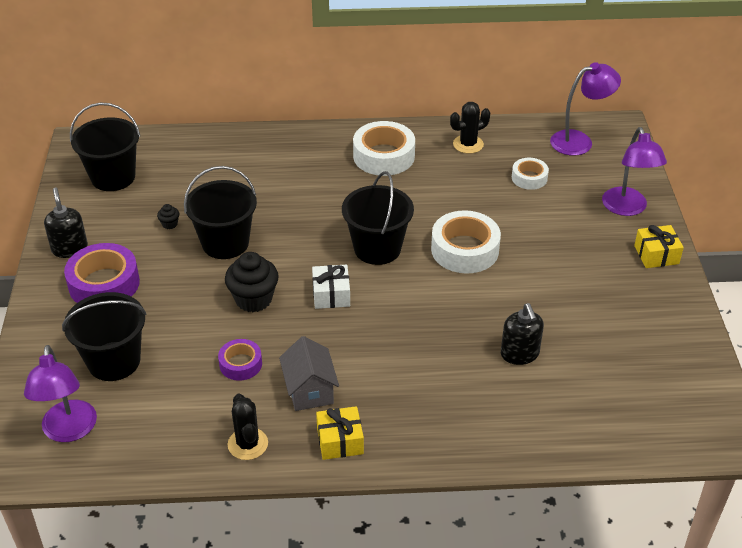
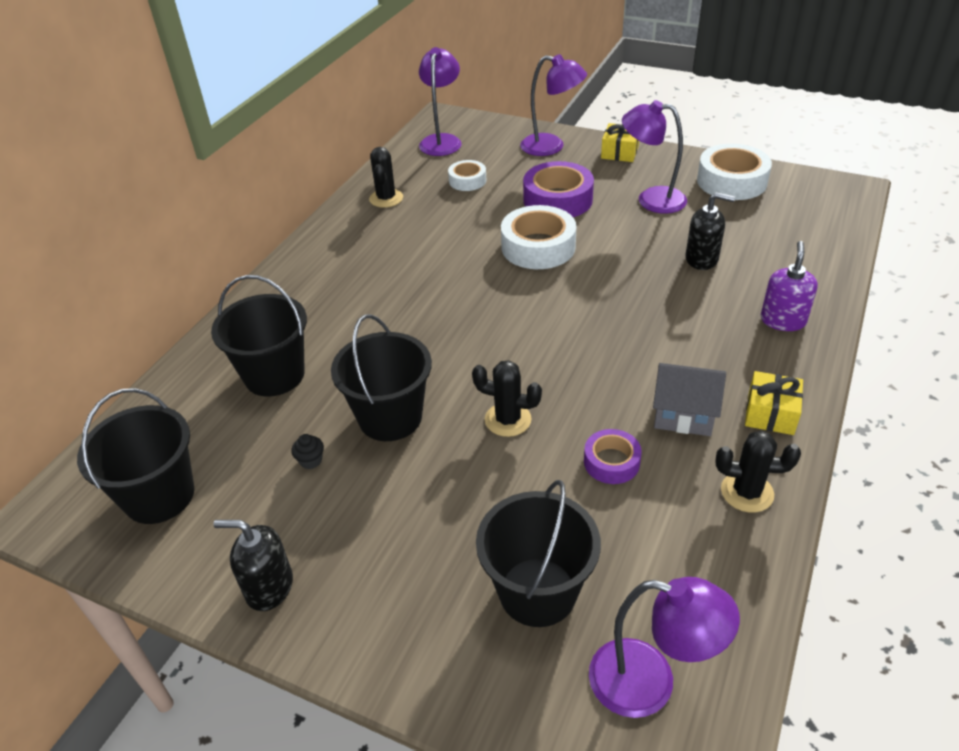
camera: 60 degrees left, 0 degrees up
(104, 284) = (375, 563): purple tape -> purple tape (557, 200)
(253, 299) = (508, 420): black cupcake -> black cactus
(331, 295) = (542, 355): white gift -> none
(377, 248) = (493, 301): black bucket -> black bucket (274, 375)
(384, 156) = (351, 254): white tape -> white tape (731, 181)
(465, 426) = (783, 320): none -> purple soap dispenser
(590, 297) = (651, 199): none -> purple lamp

